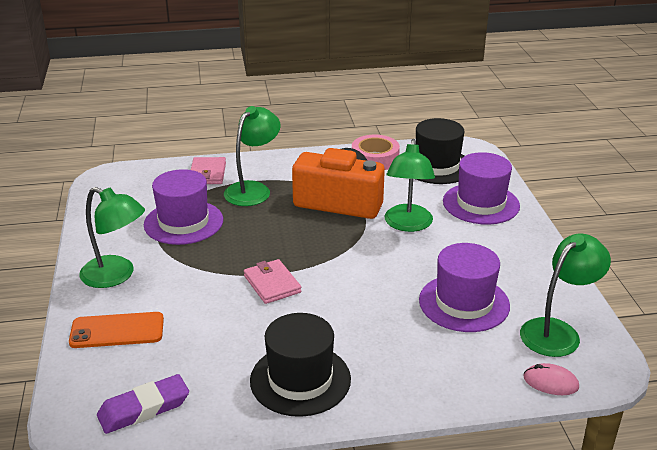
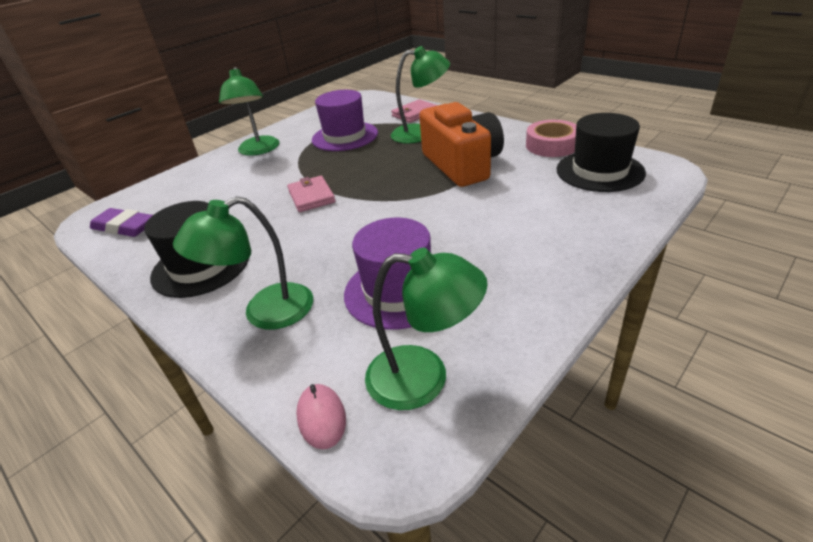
camera: 55 degrees right, 5 degrees up
(117, 331) = (200, 179): orange phone -> none
(272, 284) = (311, 196): pink wallet -> pink wallet turned 45 degrees counterclockwise
(407, 225) = (479, 204): green lamp -> green lamp (265, 312)
(481, 203) = (582, 219): purple hat -> none

